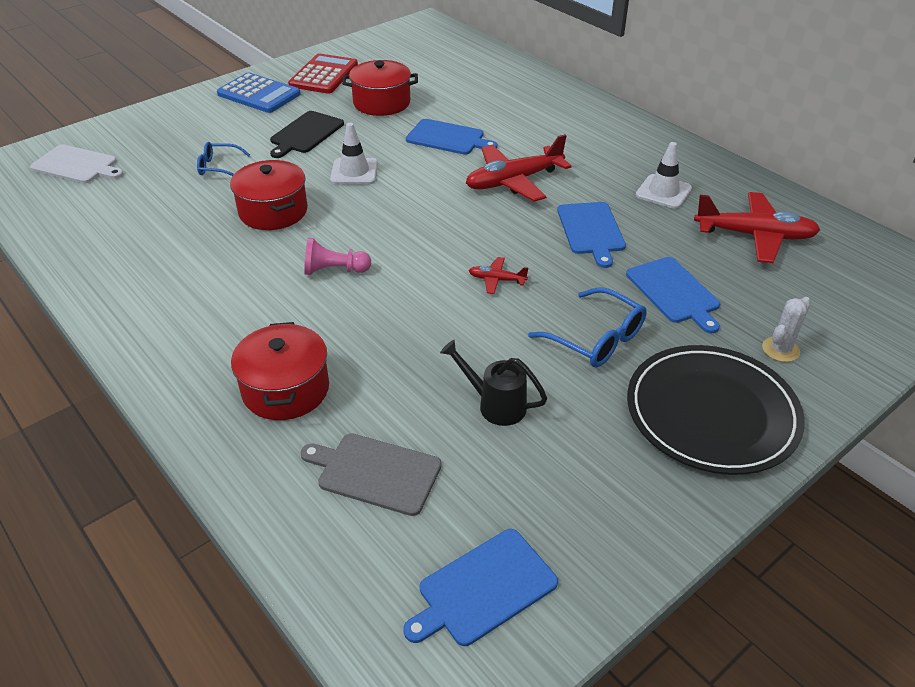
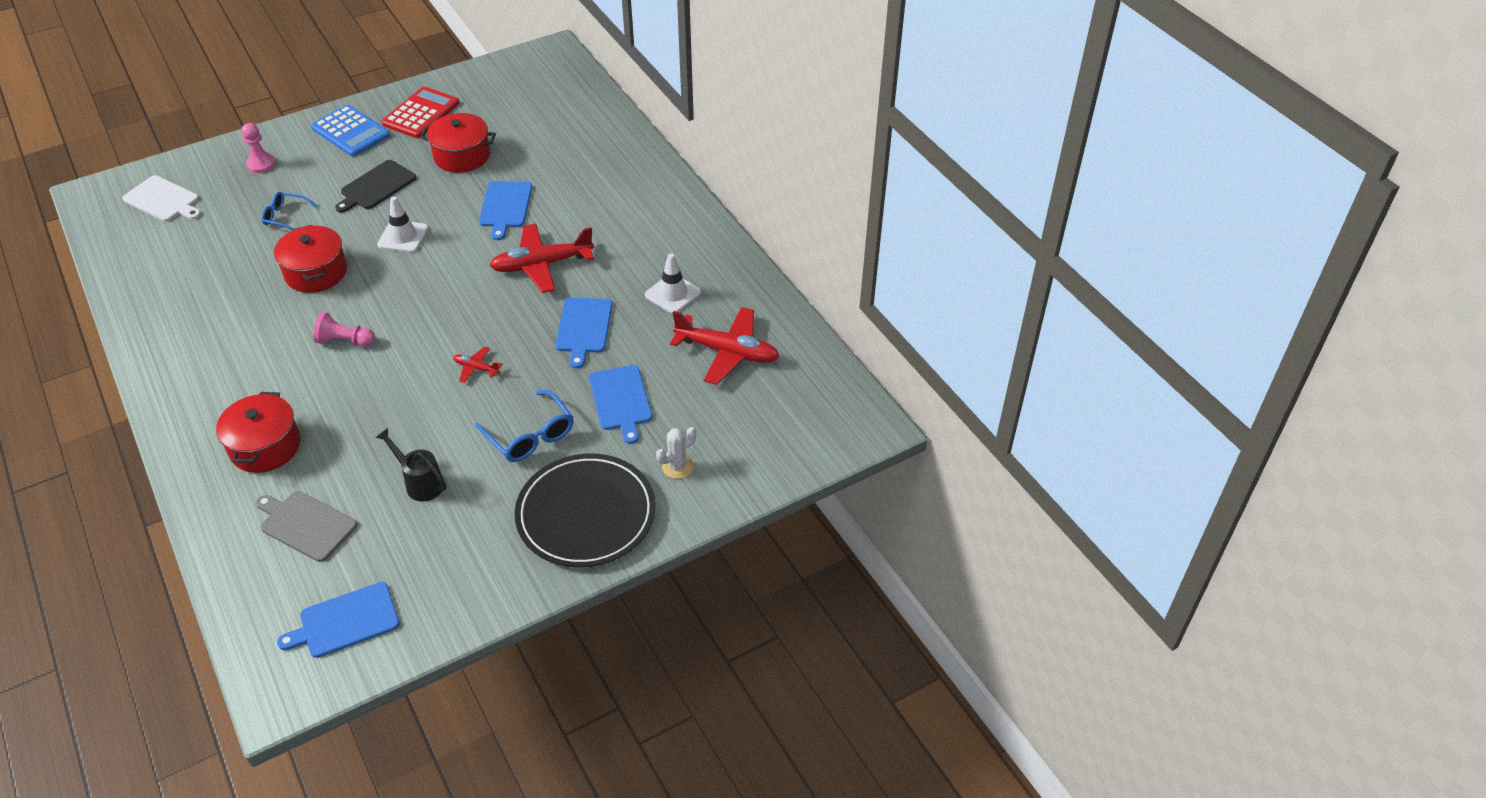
camera: 10 degrees right, 5 degrees up
(175, 127) = (261, 164): none -> pink pawn
(448, 138) = (505, 207): blue cutting board -> blue cutting board turned 60 degrees clockwise

